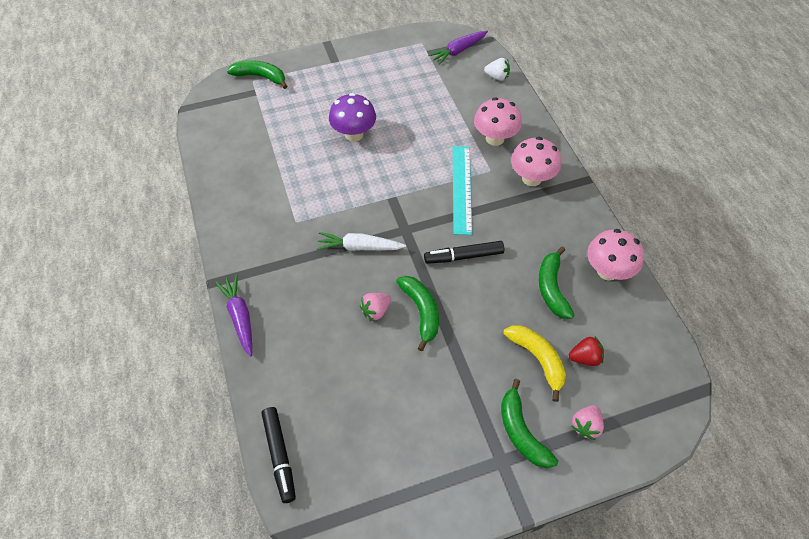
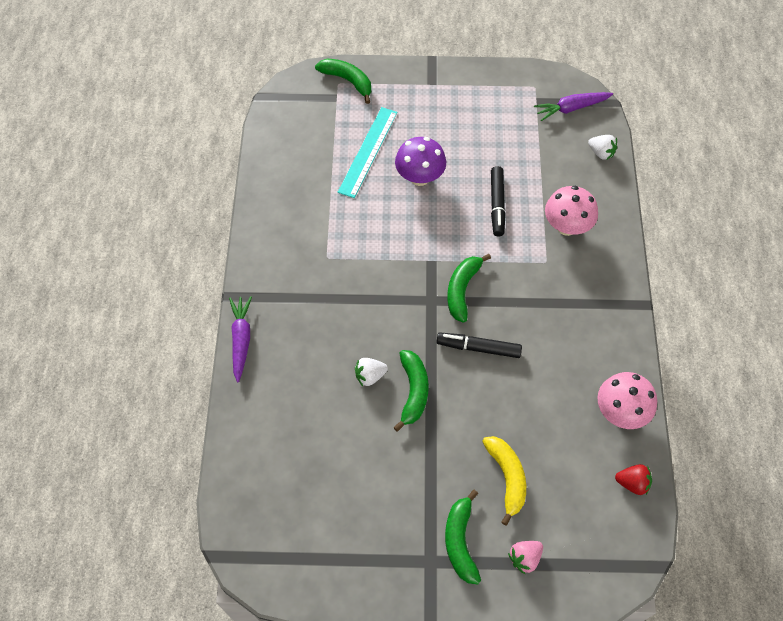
camera: 20 degrees right, 5 degrees up
(280, 455) = (233, 483): black marker -> black marker (497, 204)
(359, 247) = (379, 304): white carrot -> none
(376, 311) = (370, 376): pink strawberry -> white strawberry
(461, 189) = (507, 273): turquoise ruler -> turquoise ruler (368, 151)
(531, 178) = (586, 284): pink mushroom -> none
(552, 288) = (554, 411): green banana -> green banana (462, 290)
(585, 358) = (554, 492): red strawberry -> red strawberry (632, 483)

